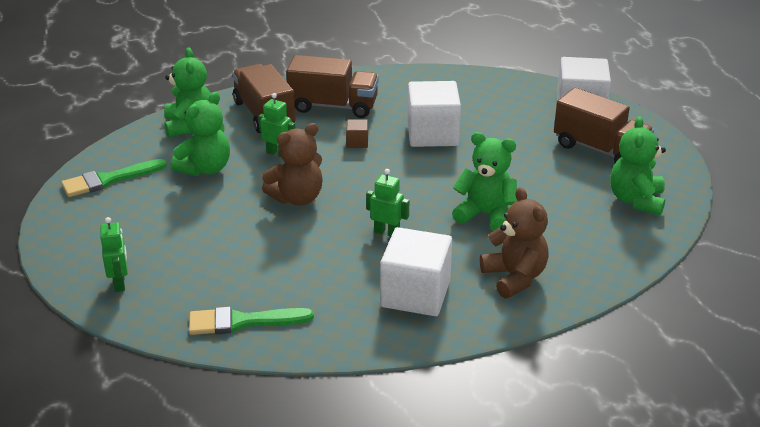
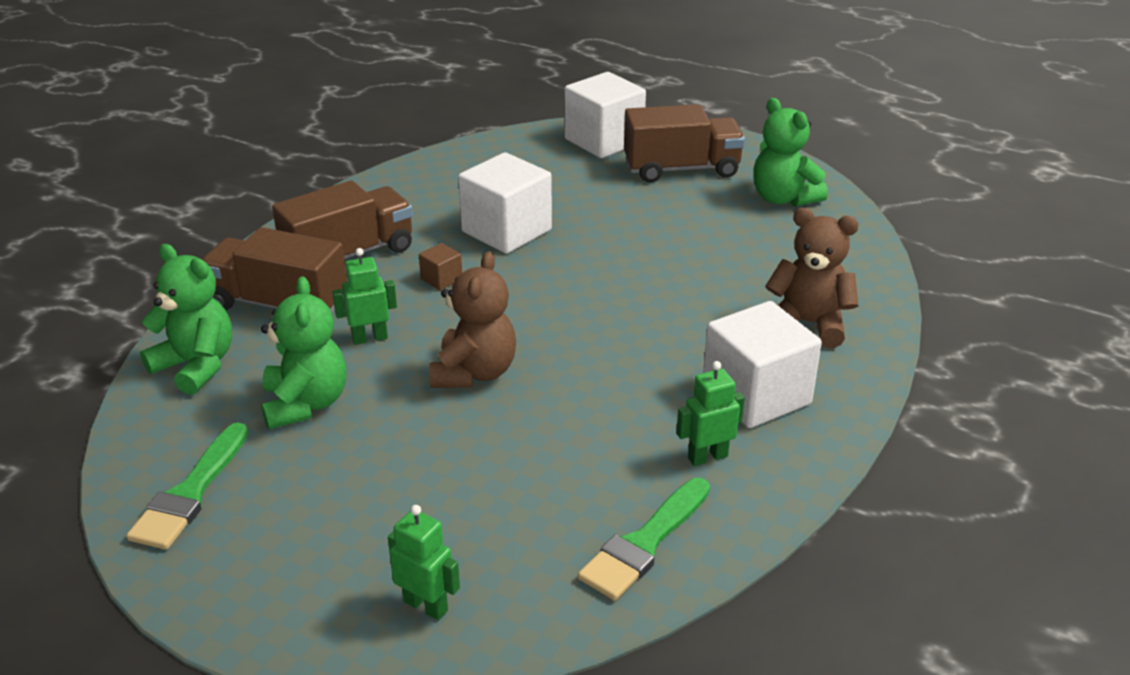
camera: 45 degrees left, 0 degrees up
(387, 232) = (628, 353): green robot -> green robot (707, 457)
(486, 215) = (687, 281): green teddy bear -> none

